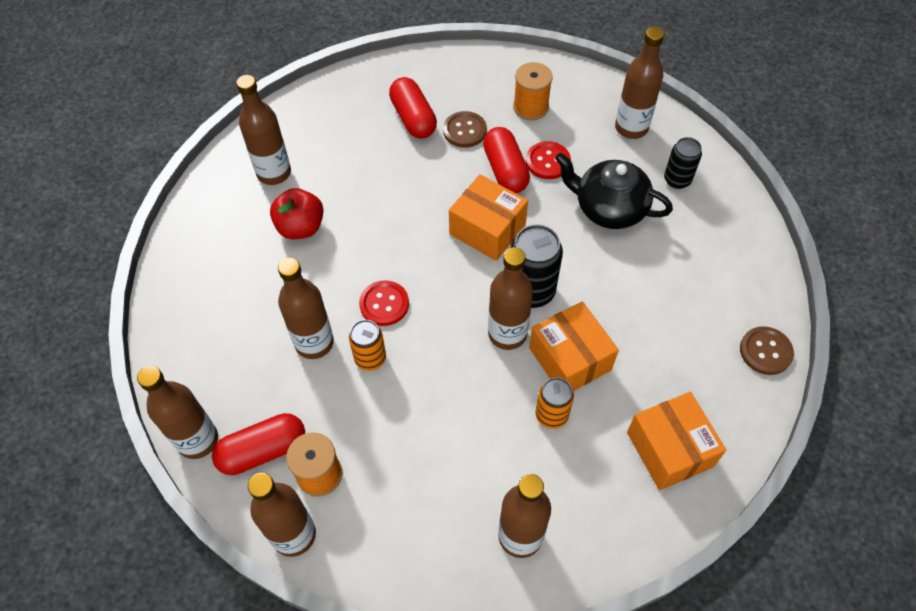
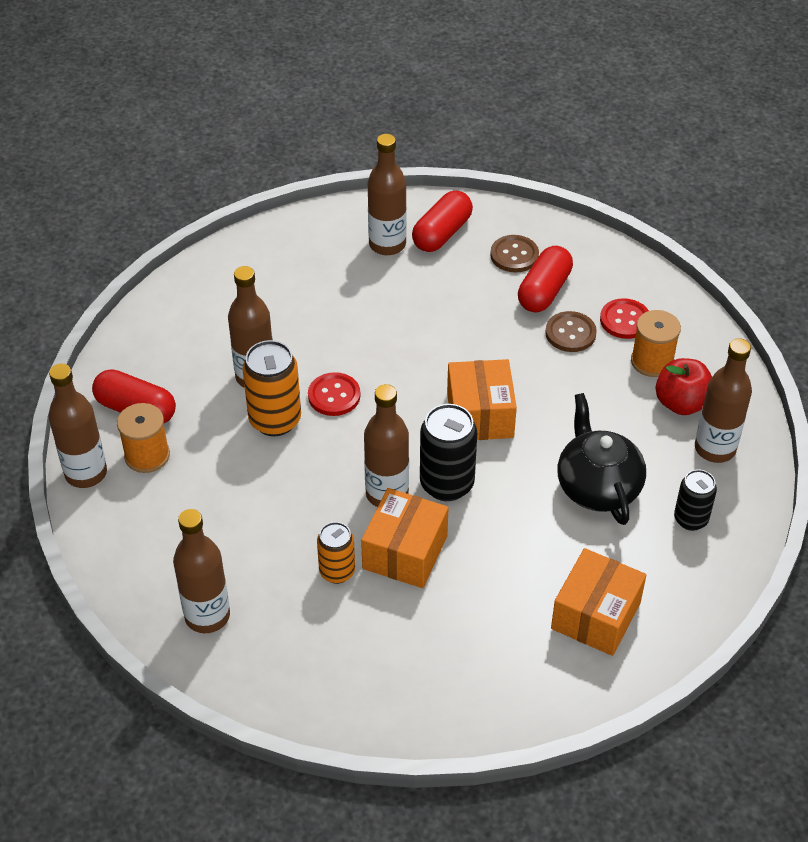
camera: 50 degrees right, 10 degrees down
(198, 440) = (110, 367): brown bottle -> none
(301, 227) = (352, 296): red apple -> red apple (681, 403)
(370, 359) = (275, 420): orange can -> orange can, size x1.59
(505, 170) = (558, 388): red capsule -> red capsule (442, 233)
(548, 161) = (602, 411): red button -> red button (625, 320)
(669, 449) = (383, 676): orange box -> orange box (596, 616)
(765, 351) = (560, 696): brown button -> brown button (514, 255)

